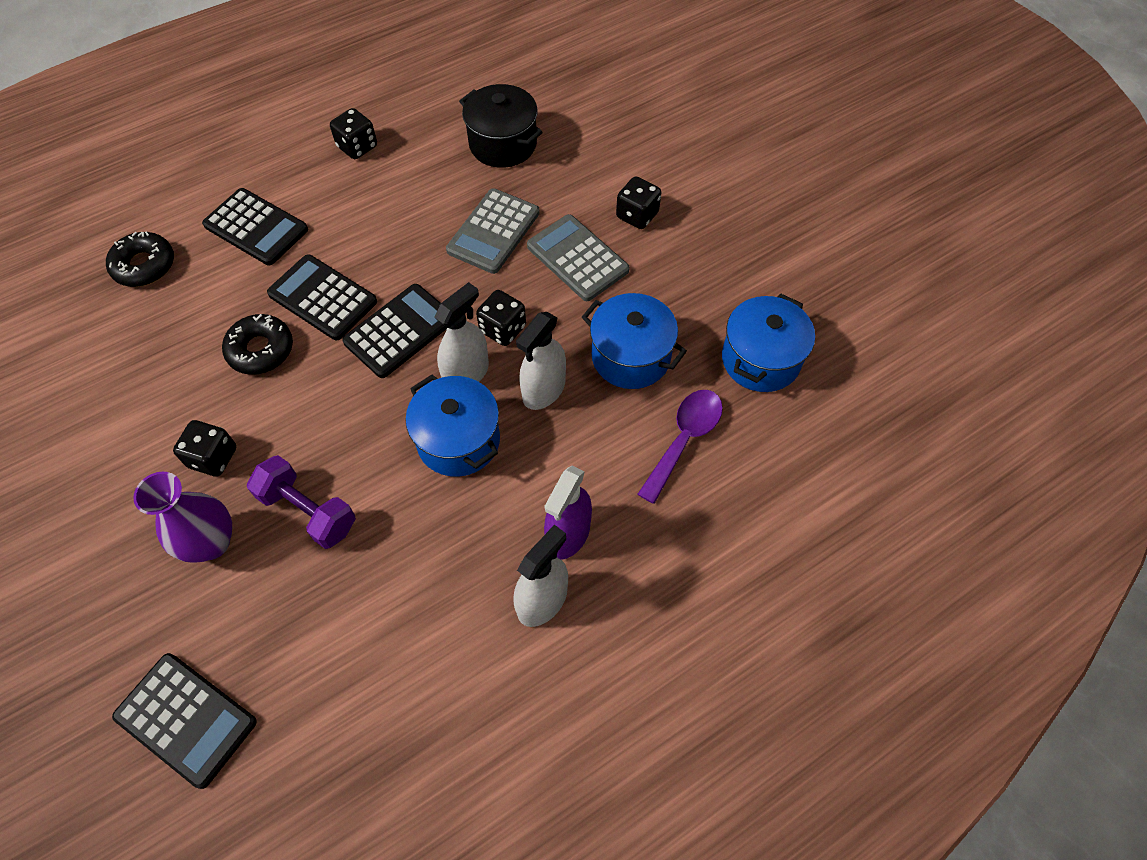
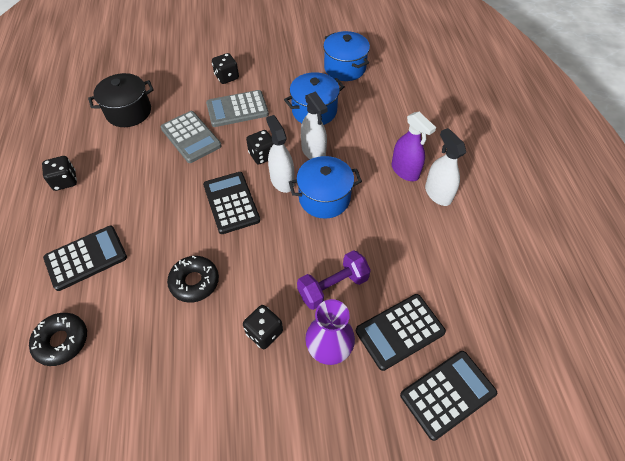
camera: 65 degrees left, 5 degrees down
(322, 298) = (177, 235): black calculator -> black calculator (400, 331)
(684, 439) = (373, 109): purple spoon -> none

